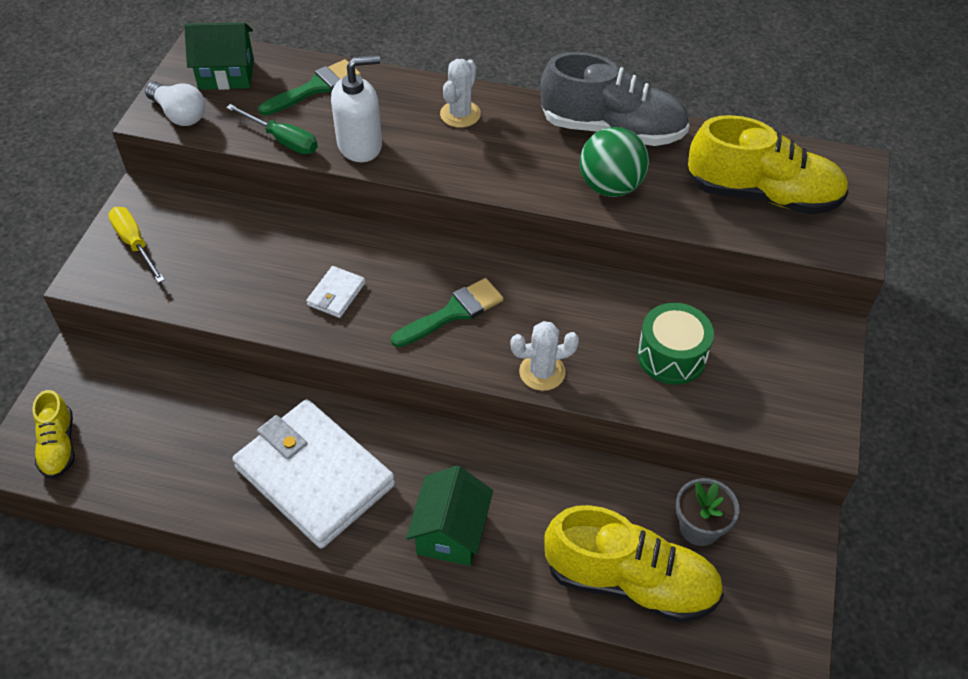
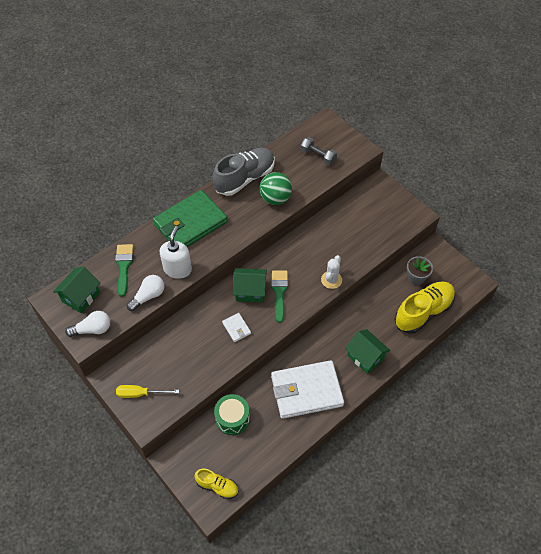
camera: 55 degrees left, 5 degrees up
(283, 140) = (148, 296): green screwdriver -> white light bulb
(422, 274) = (250, 291): none -> green house
(460, 114) = (190, 223): white cactus -> green wallet
(671, 356) = (354, 235): green drum -> green drum (232, 418)
(762, 195) = (318, 156): yellow shoe -> grey dumbbell

